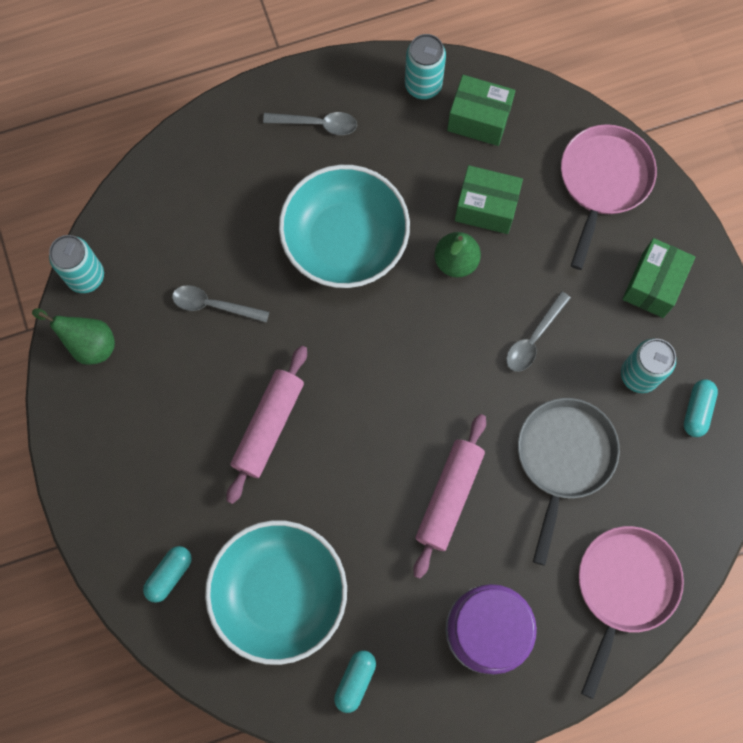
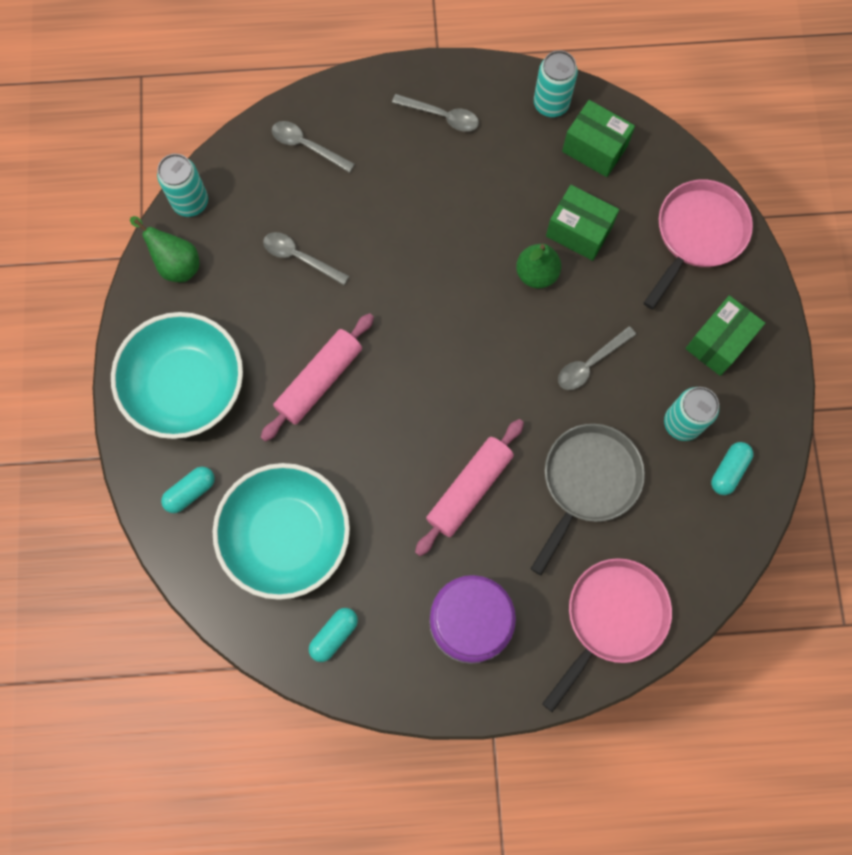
camera: 15 degrees right, 0 degrees up
(189, 188) = (307, 146): none -> grey spoon
(345, 240) = (438, 228): turquoise bowl -> turquoise bowl (186, 386)

